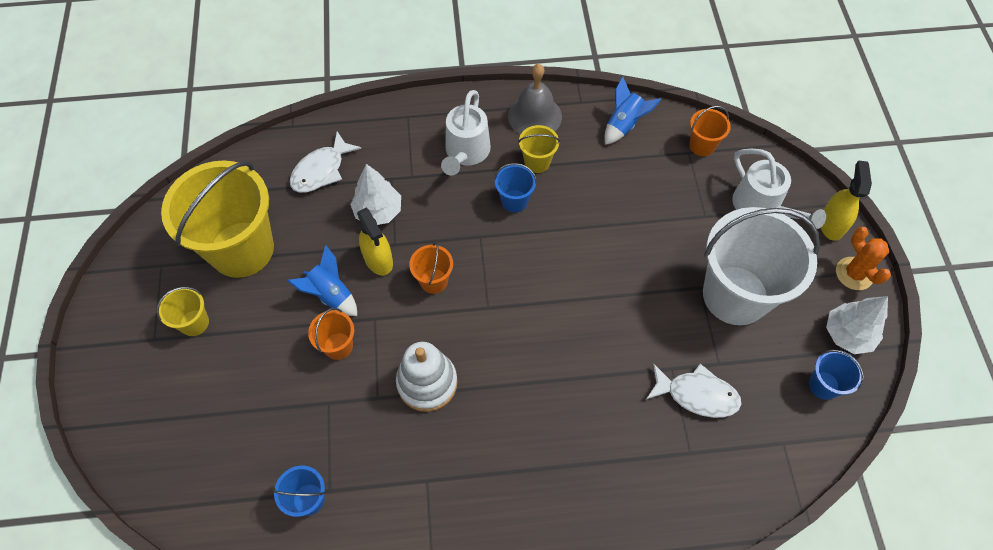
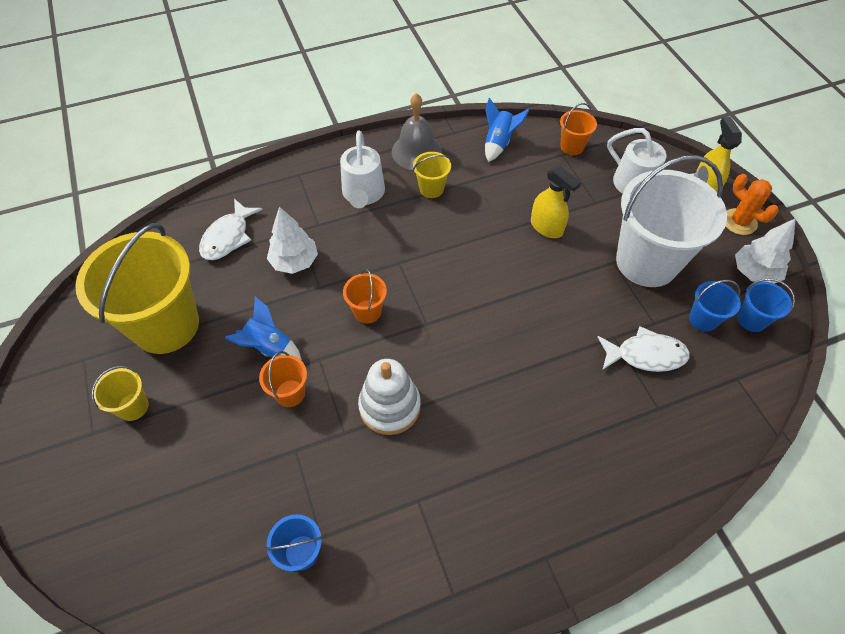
camera: 15 degrees left, 5 degrees down
(378, 260) = (307, 305): yellow spray bottle -> yellow spray bottle (546, 227)
(514, 201) = (421, 225): blue bucket -> blue bucket (703, 319)

